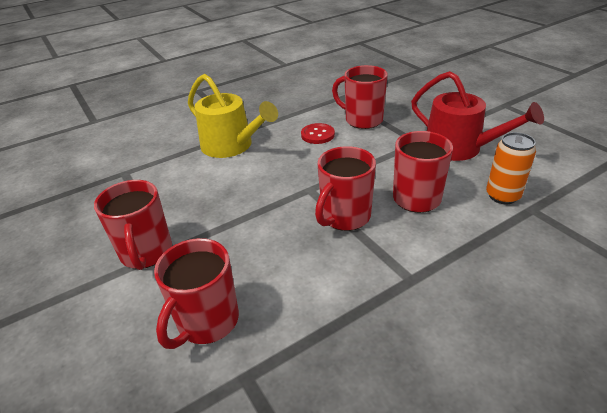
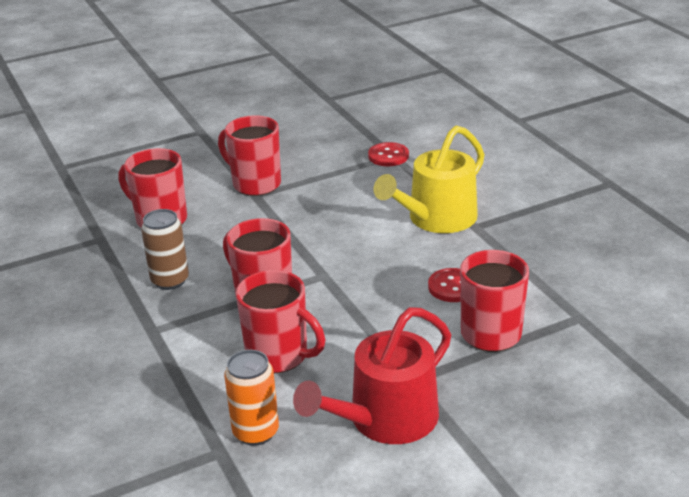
camera: 95 degrees right, 5 degrees down
(124, 175) = (388, 156): none -> red button
(146, 253) = (255, 184): red mug -> red mug turned 45 degrees clockwise
(329, 284) = (170, 280): none -> brown can

